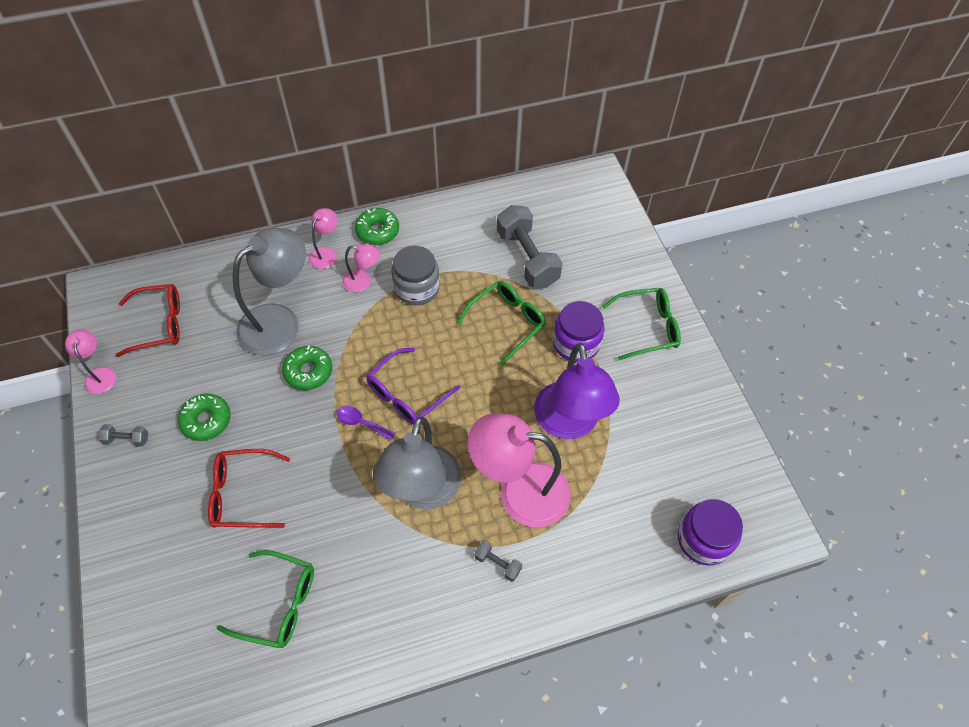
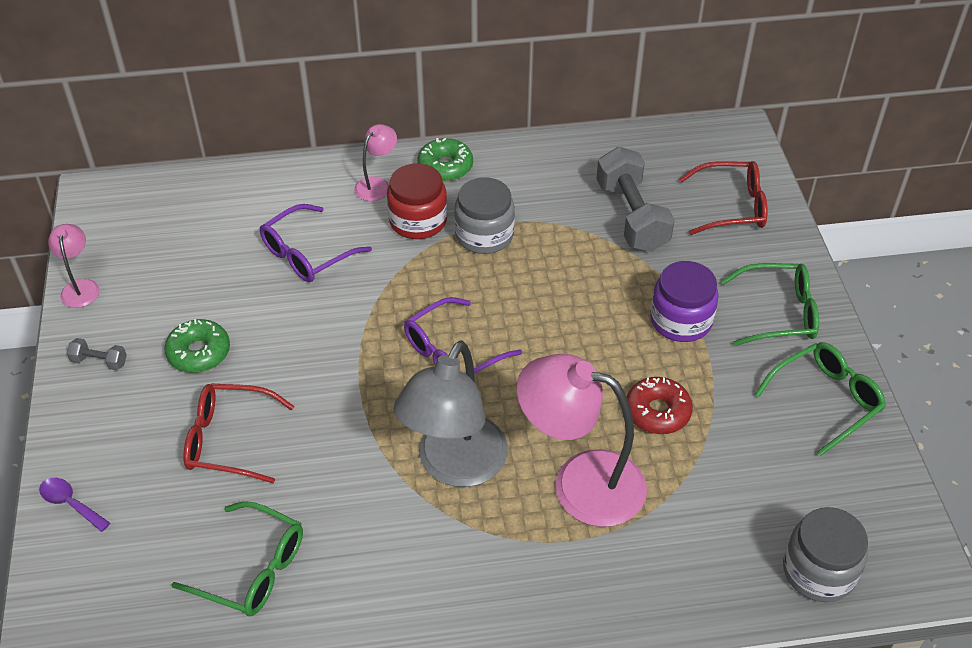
camera: 10 degrees right, 10 degrees down
(159, 324) = (160, 241): red glasses -> red glasses (732, 207)
(280, 322) = (307, 254): grey lamp -> purple glasses
(308, 372) = (333, 313): green donut -> none
(361, 423) = (389, 378): purple spoon -> purple spoon (70, 503)
(363, 281) = (418, 221): pink lamp -> red jar
(497, 563) = (538, 562): grey dumbbell -> none
(507, 322) = (594, 286): green glasses -> green glasses (826, 400)
(569, 424) = (657, 412): purple lamp -> red donut
(703, 539) = (819, 571): purple jar -> grey jar

